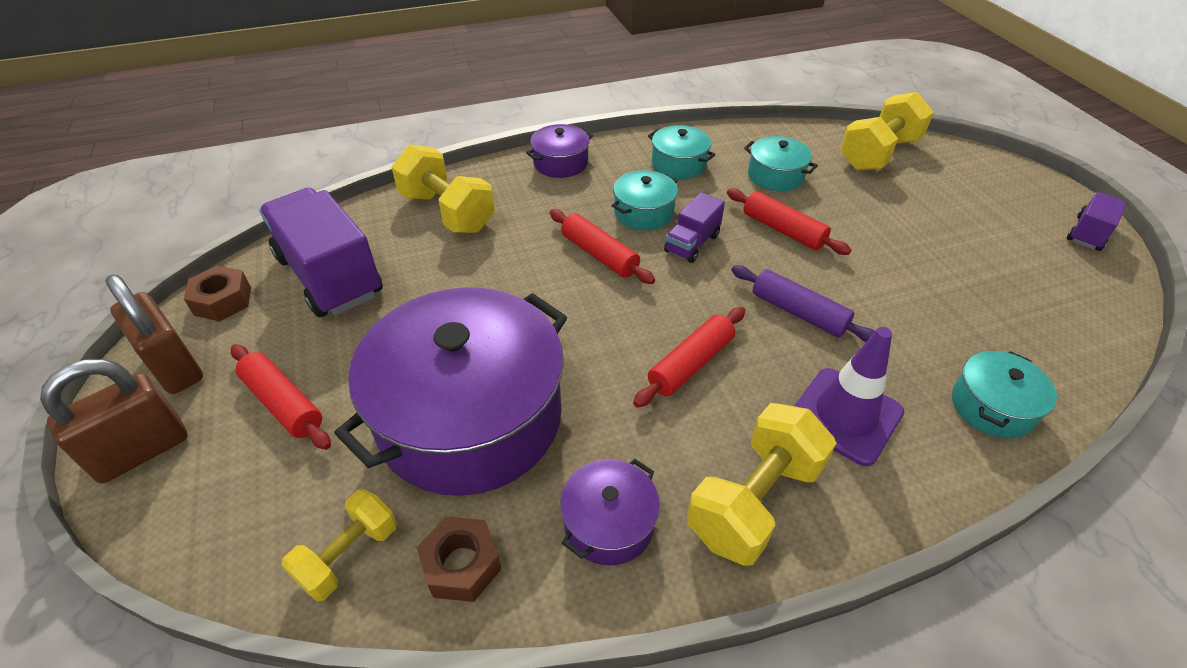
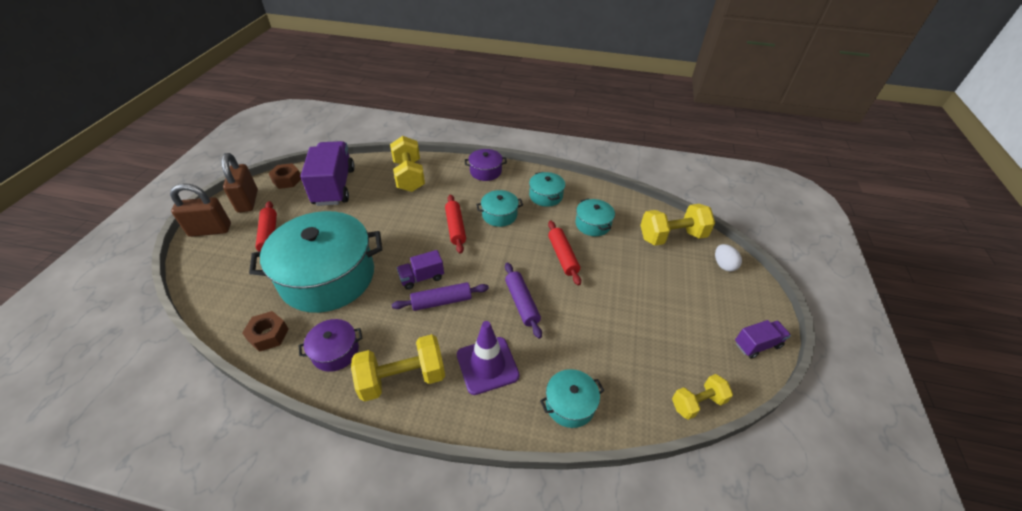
camera: 30 degrees right, 0 degrees up
(349, 555) = (236, 308): yellow dumbbell -> yellow dumbbell (697, 403)
(470, 417) = (328, 277): purple pot -> turquoise pot
(691, 364) = (441, 301): red rolling pin -> purple rolling pin
(692, 243) = (506, 242): purple truck -> purple truck (422, 278)
(964, 163) = (723, 265): none -> white egg

